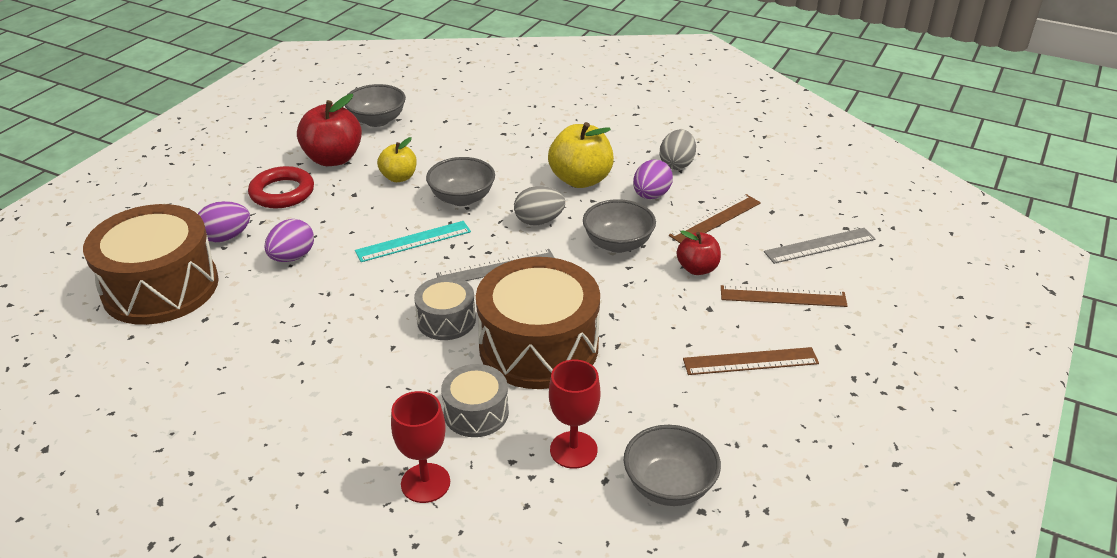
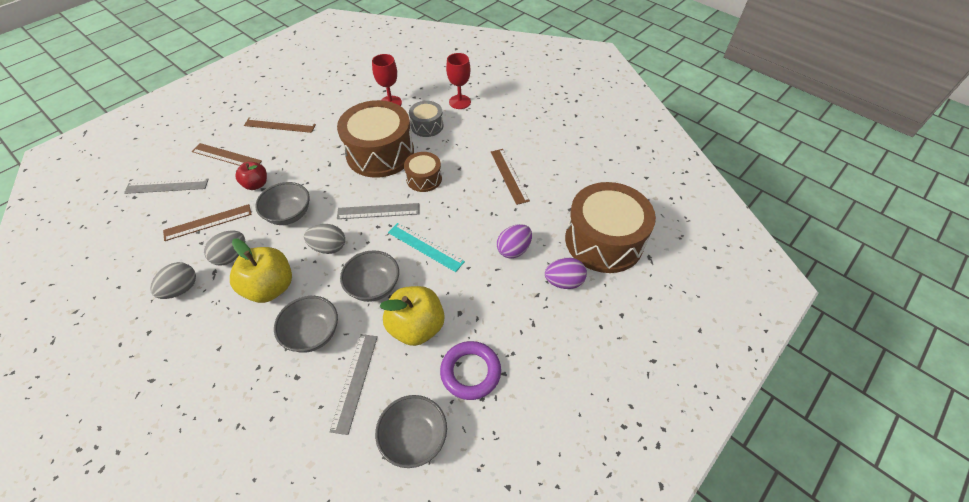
camera: 165 degrees left, 15 degrees up
(282, 192) = (520, 329): red ring -> none
(304, 349) = (509, 175): none -> brown ruler
(333, 159) = (470, 372): red apple -> purple ring
(399, 177) = (416, 327): yellow apple -> yellow apple, size x1.66
(413, 241) = (425, 247): turquoise ruler -> turquoise ruler turned 45 degrees clockwise
(446, 138) = (355, 381): none -> grey ruler
(446, 320) = (424, 178): grey drum -> brown drum
(651, 195) = (231, 256): purple egg -> grey egg
(669, 485) = (359, 84): grey bowl -> grey bowl (312, 334)

